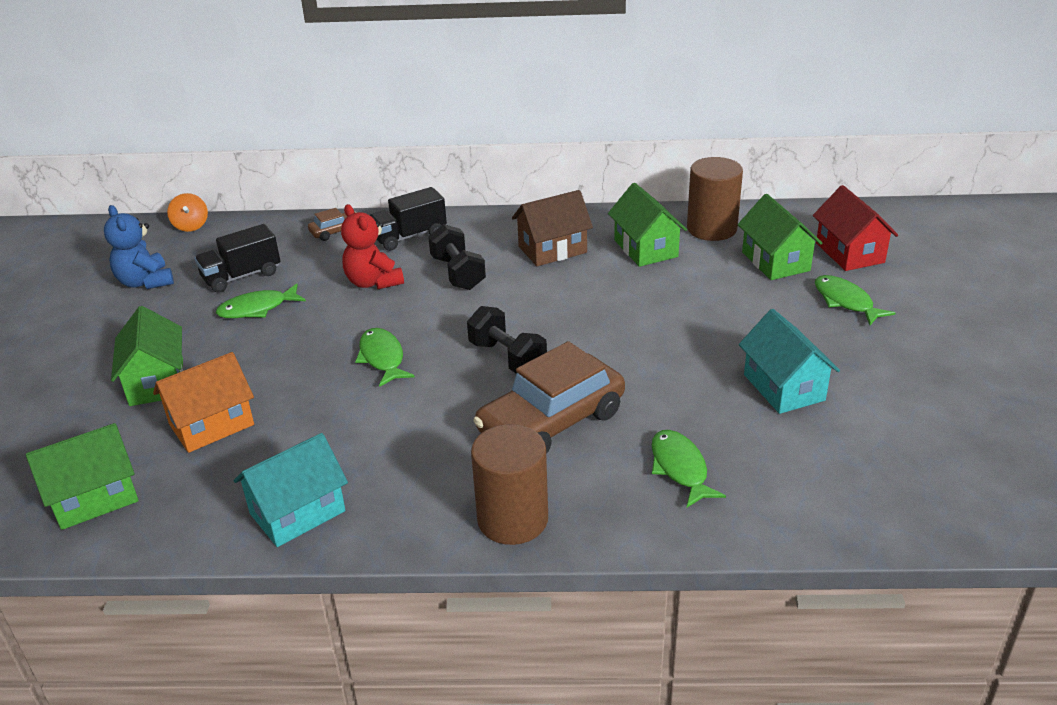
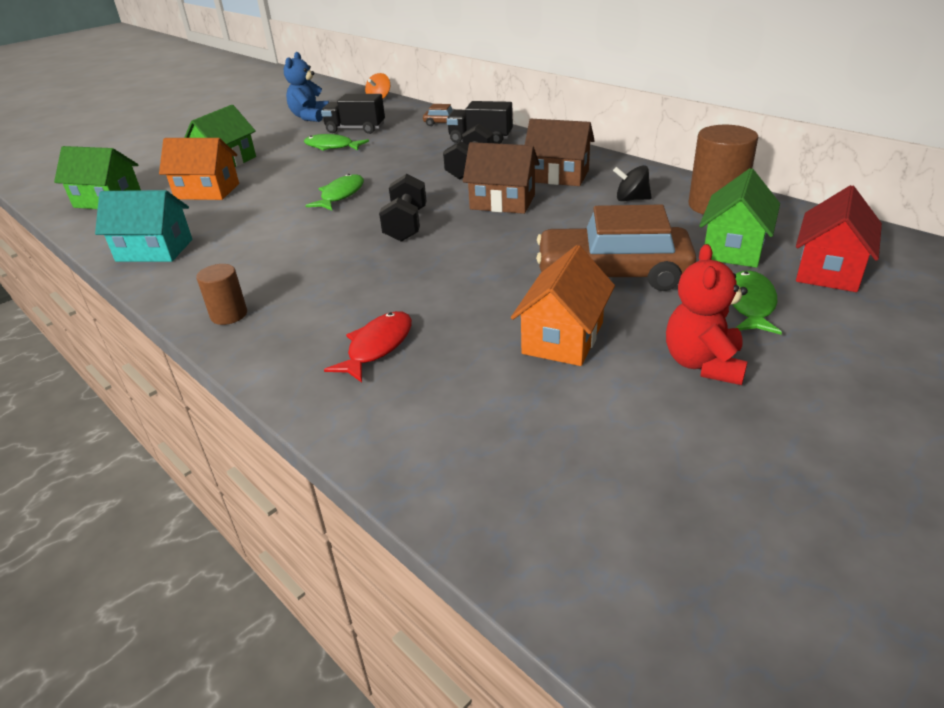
camera: 45 degrees right, 0 degrees up
(373, 282) = (413, 155): red teddy bear -> red teddy bear (703, 364)
(512, 519) = (229, 315): brown cylinder -> brown cylinder, size x0.56
(550, 296) = (502, 202): none -> brown house
(551, 422) = (357, 274): brown car -> brown car (612, 274)
(646, 248) = (631, 199): green house -> black spinning top
(680, 468) = (377, 347): green fish -> red fish
(784, 387) = (563, 338): turquoise house -> orange house

